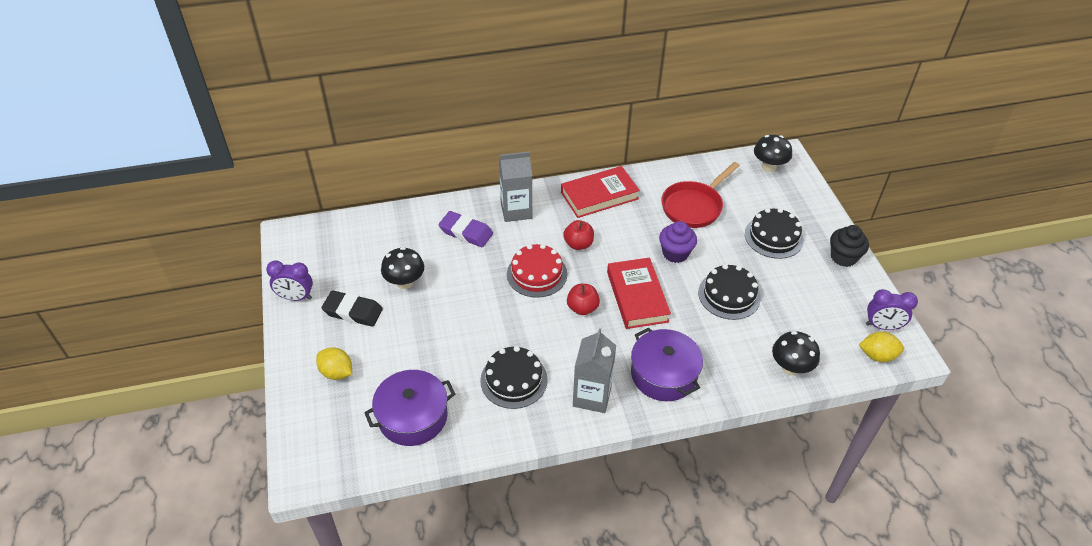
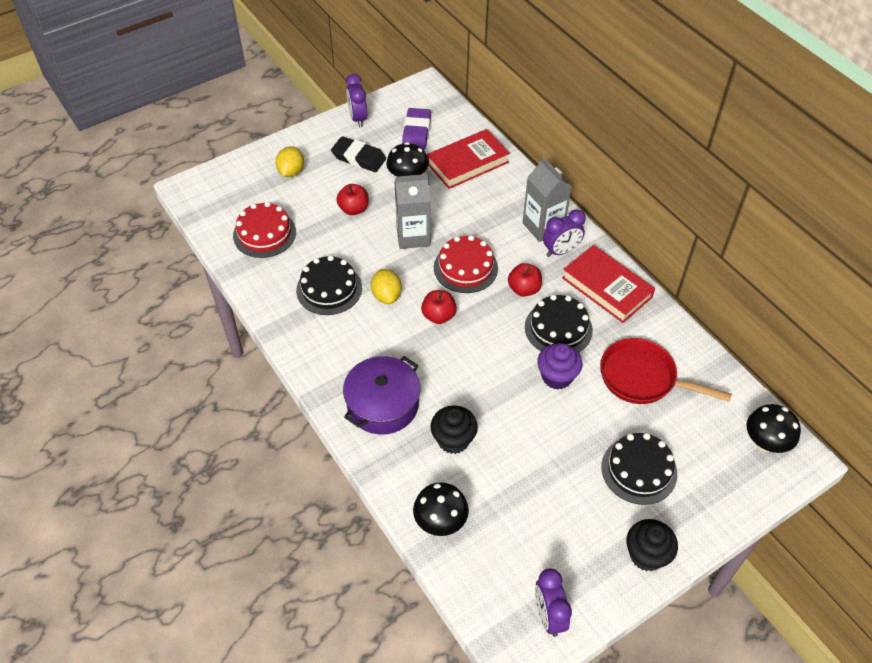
camera: 70 degrees right, 5 degrees up
(353, 311) = (359, 158): black eraser -> black eraser turned 60 degrees counterclockwise
(413, 417) = (264, 234): purple pot -> red cake
(421, 334) = (354, 209): none -> red apple
(466, 232) = (492, 199): purple eraser -> purple eraser (416, 132)
(548, 209) = (561, 251): none -> purple clock
(592, 396) = (333, 352): grey carton -> grey carton (413, 236)
(637, 296) = (476, 357): red book -> red book (467, 163)
(715, 336) = (453, 440): none -> black cupcake
(729, 295) = (519, 441): black cake -> black cake (558, 328)
(877, 355) = (498, 614): yellow lemon -> yellow lemon (386, 295)

